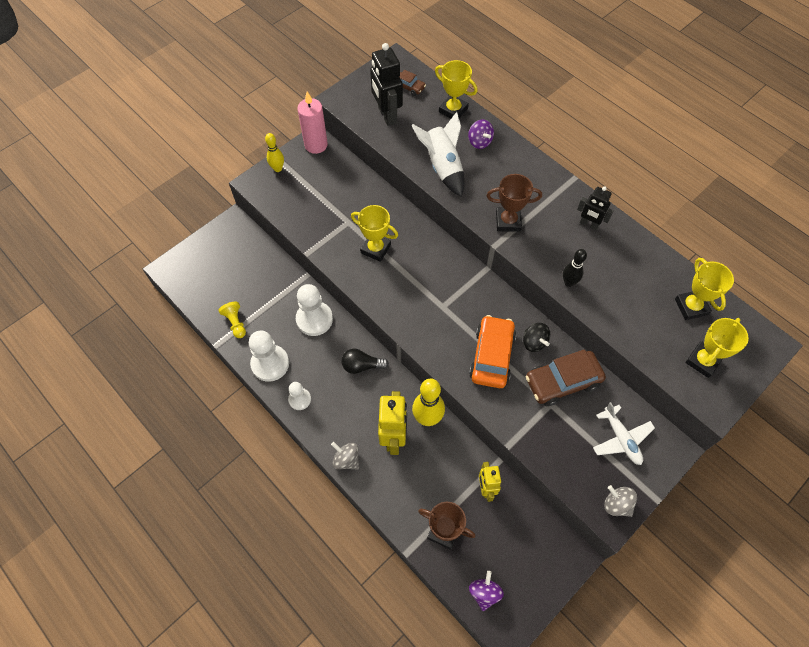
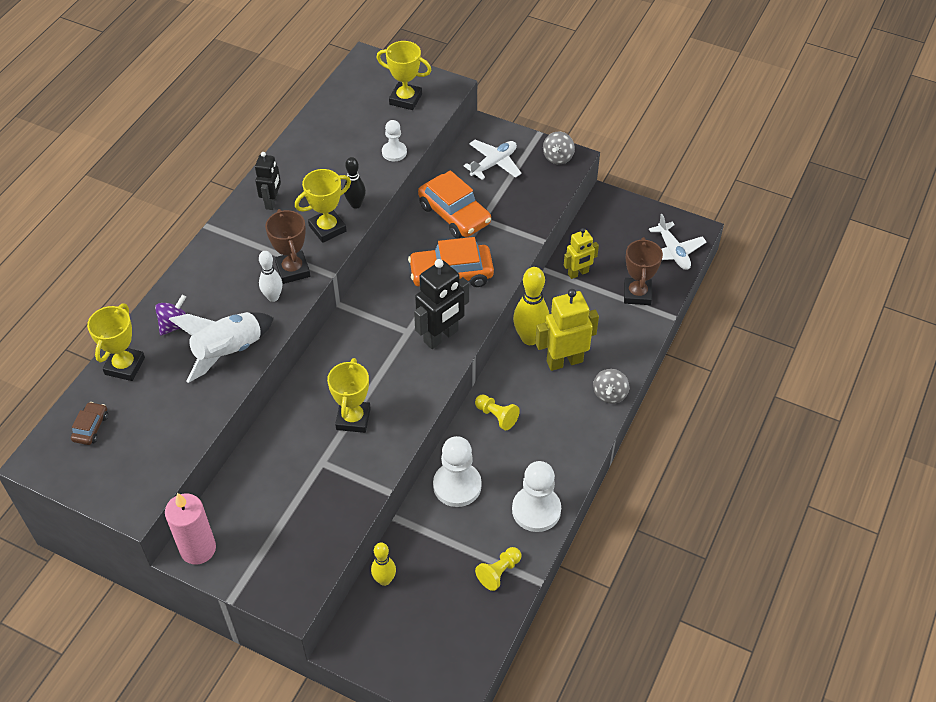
camera: 110 degrees left, 10 degrees down
(278, 169) = (257, 582): yellow bowling pin -> yellow bowling pin (384, 580)
(299, 399) = (565, 462): white pawn -> white pawn (394, 152)
(362, 366) = (496, 416): black light bulb -> yellow pawn
(387, 115) = (153, 437): black robot -> black robot (441, 336)
(484, 203) = (273, 297): none -> white bowling pin
(484, 592) = (673, 252): purple spinning top -> white plane
(534, 342) = (419, 244): black spinning top -> none
(562, 381) = (454, 214): brown car -> orange car
(691, 307) = (348, 113): yellow trophy -> yellow trophy (327, 228)

